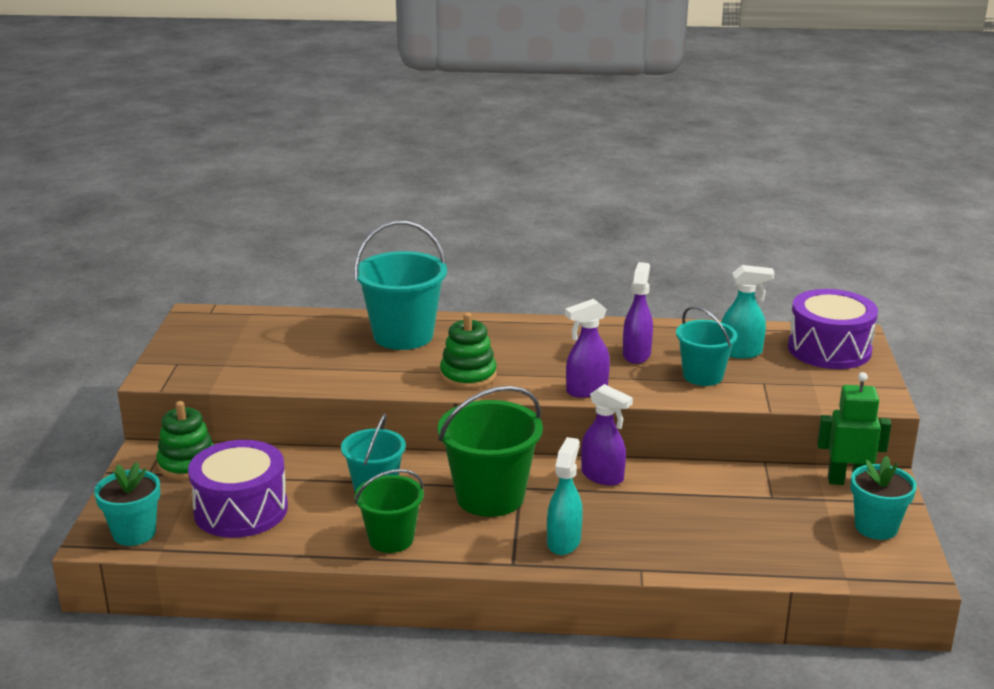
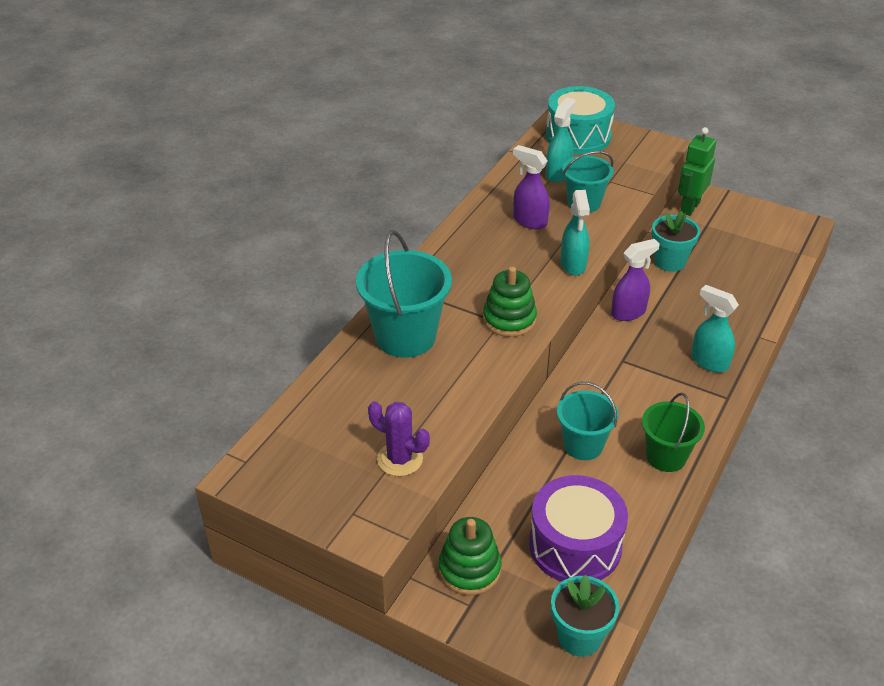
camera: 65 degrees left, 15 degrees up
(247, 367) = (400, 459): none -> purple cactus
(490, 497) = (629, 381): green bucket -> none
(586, 390) = (573, 265): purple spray bottle -> turquoise spray bottle
(829, 349) = (578, 136): purple drum -> turquoise drum
(876, 527) = (749, 218): turquoise flower pot -> turquoise flower pot (670, 262)

